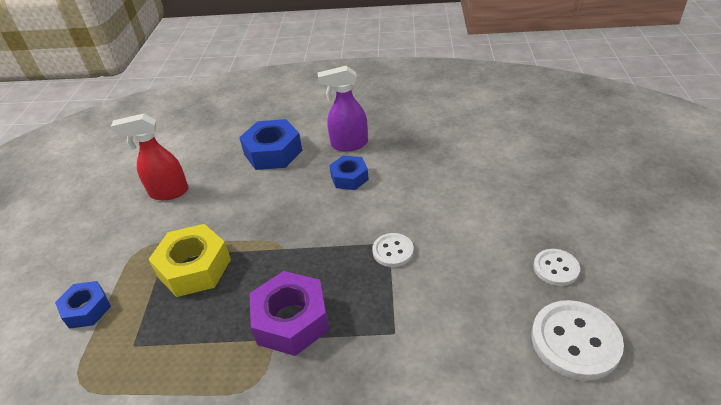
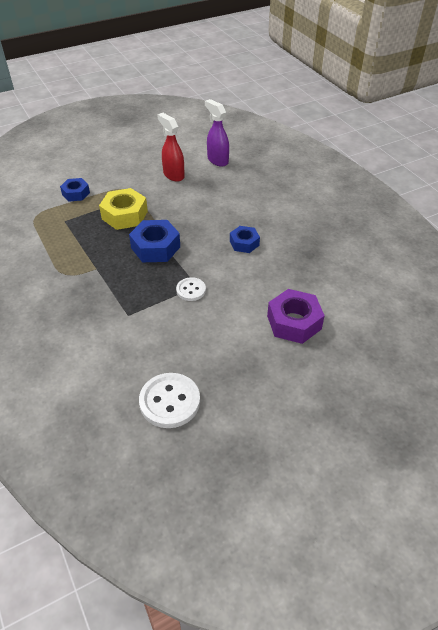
camera: 55 degrees right, 5 degrees up
(273, 152) = (241, 198): blue nut -> blue nut (155, 247)
(291, 320) = (112, 269): purple nut -> purple nut (294, 322)
(349, 144) = (278, 228): purple spray bottle -> purple spray bottle (217, 160)
(556, 268) = (229, 376): white button -> none

